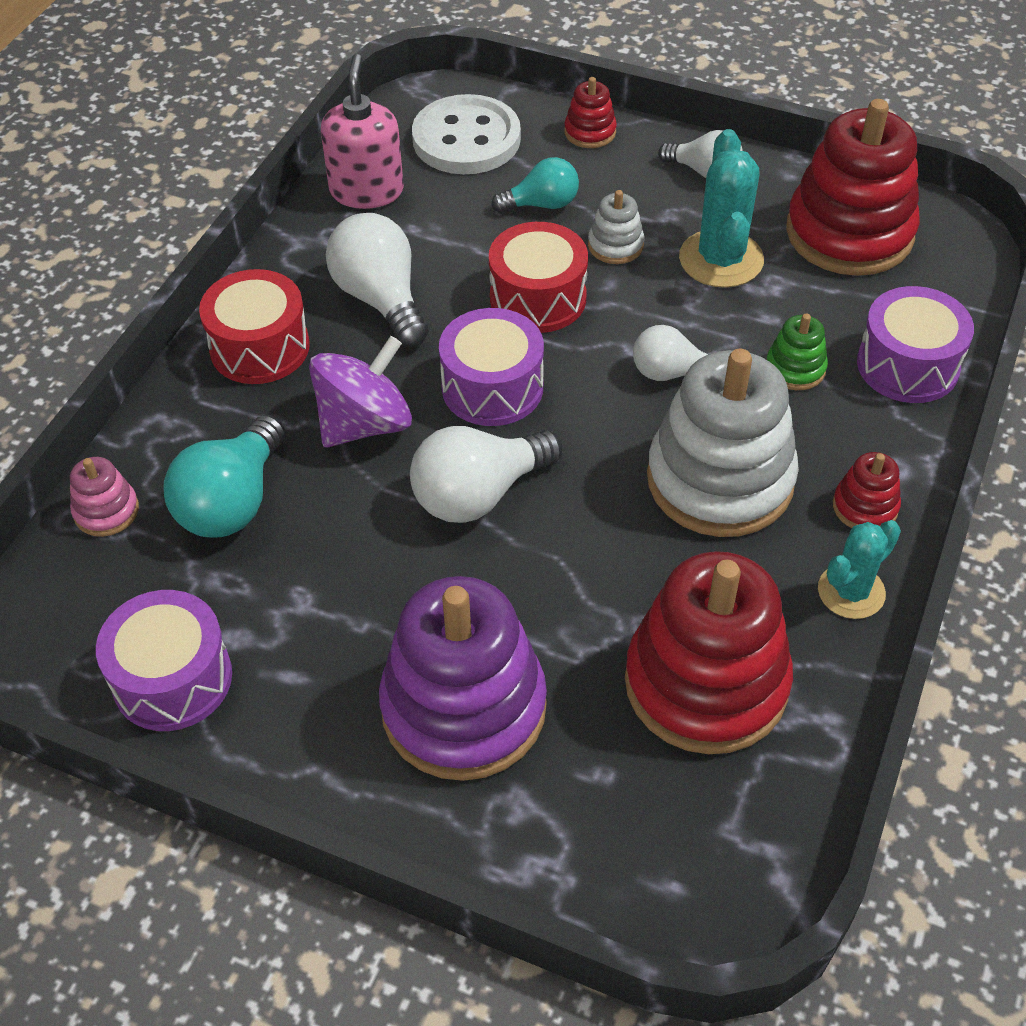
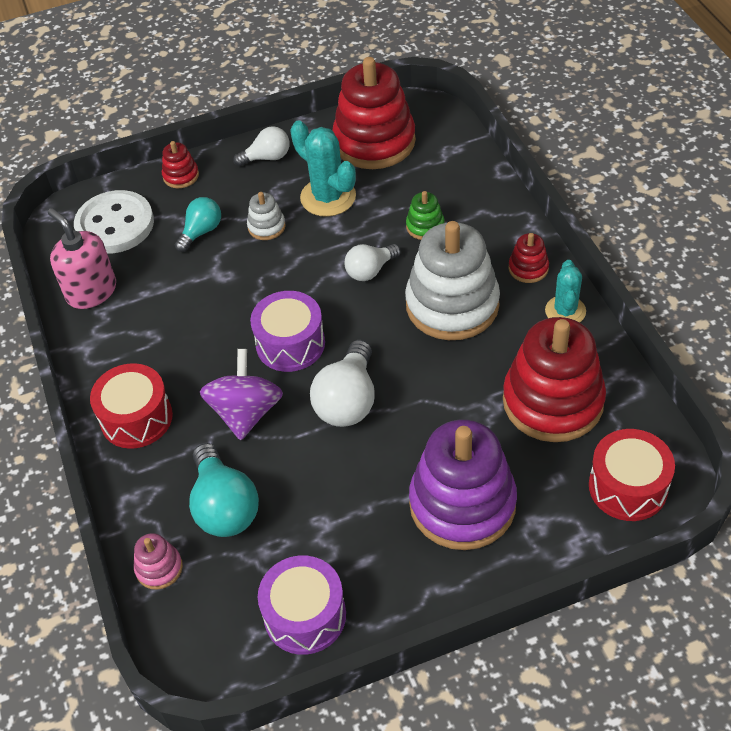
camera: 40 degrees left, 0 degrees up
(381, 299) = (173, 343): white light bulb -> none
(538, 298) = (258, 282): red drum -> red drum (628, 487)
(907, 365) = (473, 188): purple drum -> none

